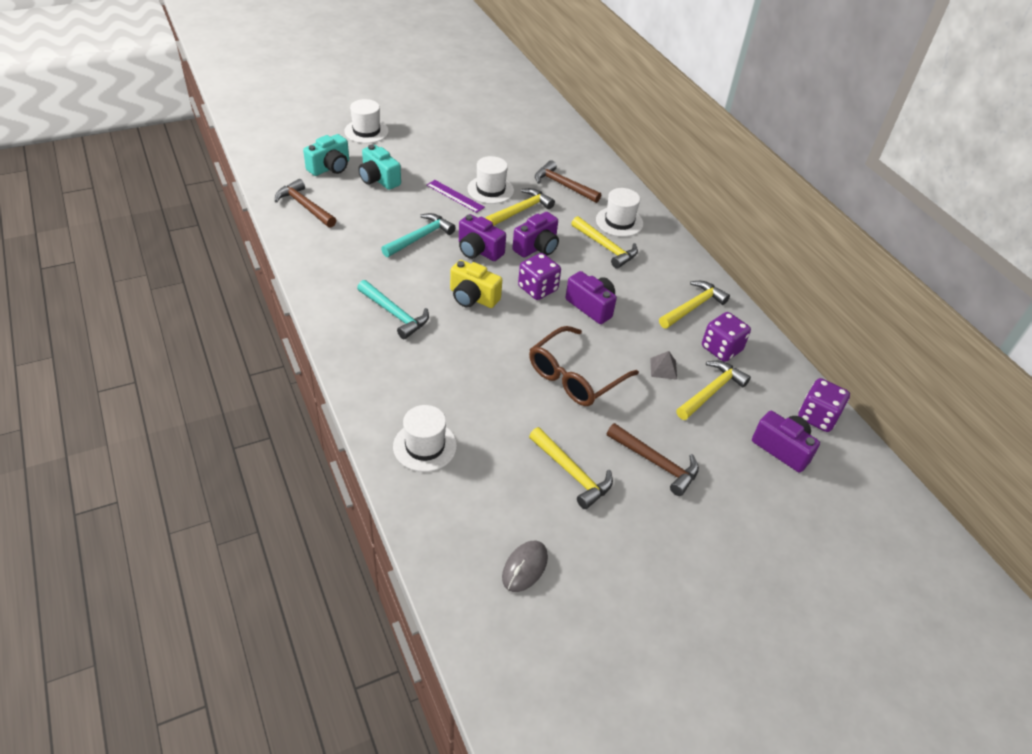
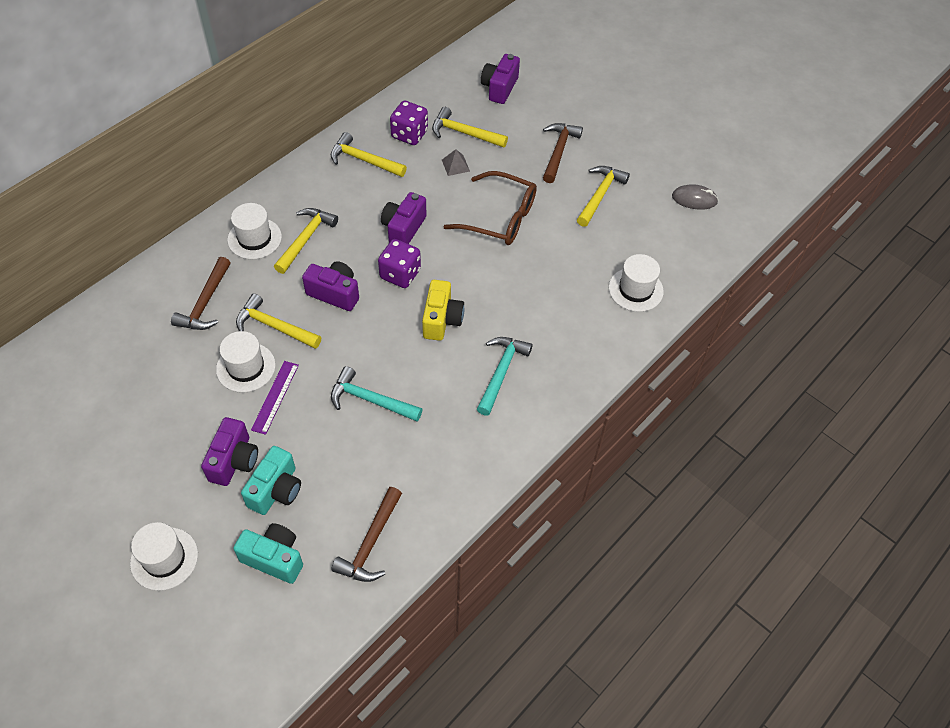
camera: 110 degrees left, 10 degrees up
(478, 251) = (366, 340): purple camera -> purple camera (234, 461)
(817, 417) = (454, 73): purple dice -> none

